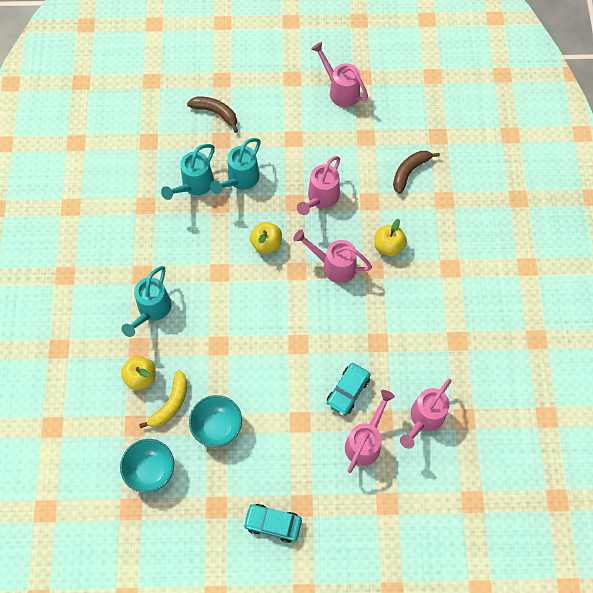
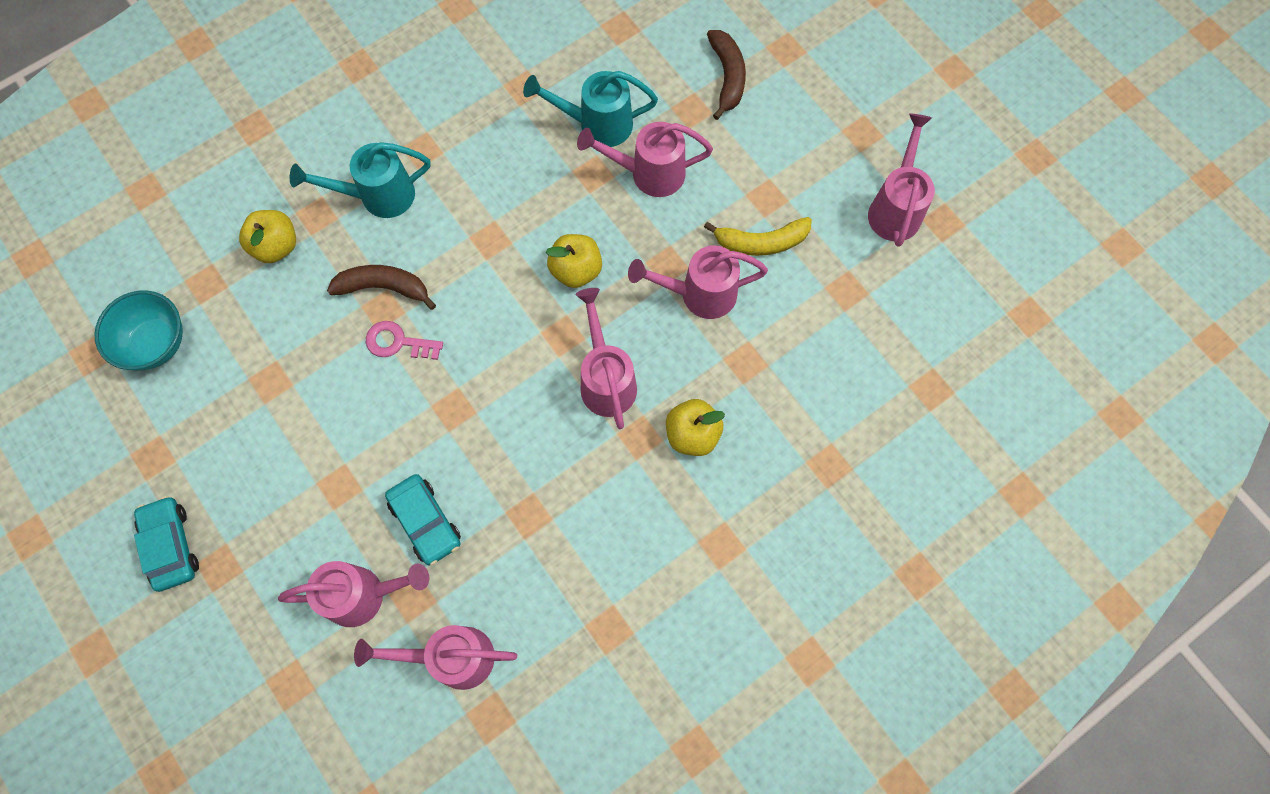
camera: 55 degrees right, 5 degrees up
(171, 404) = (262, 306): yellow banana -> yellow banana (761, 242)
(217, 427) = (265, 385): turquoise bowl -> none
(240, 180) = (649, 173): turquoise watering can -> pink watering can
(242, 349) = (398, 342): none -> pink key
(348, 391) = (425, 522): turquoise car -> turquoise car turned 120 degrees counterclockwise
(409, 172) = (838, 387): brown banana -> brown banana (384, 287)

